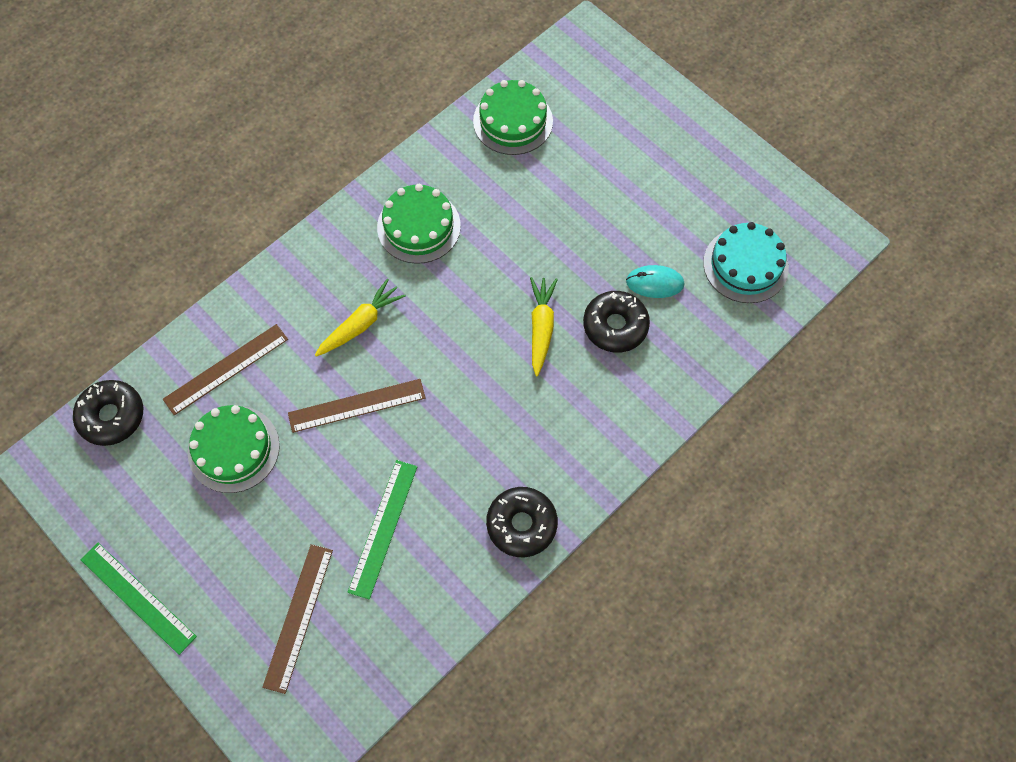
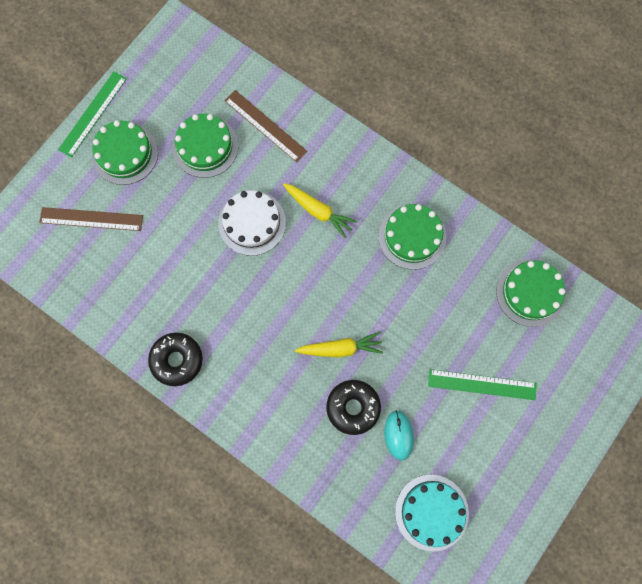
camera: 80 degrees right, 10 degrees up
(112, 416) = (217, 61): black donut -> none
(213, 558) = (125, 153): none -> green cake
(356, 405) = (252, 223): brown ruler -> white cake
(383, 528) = (161, 262): green ruler -> green ruler (482, 385)

